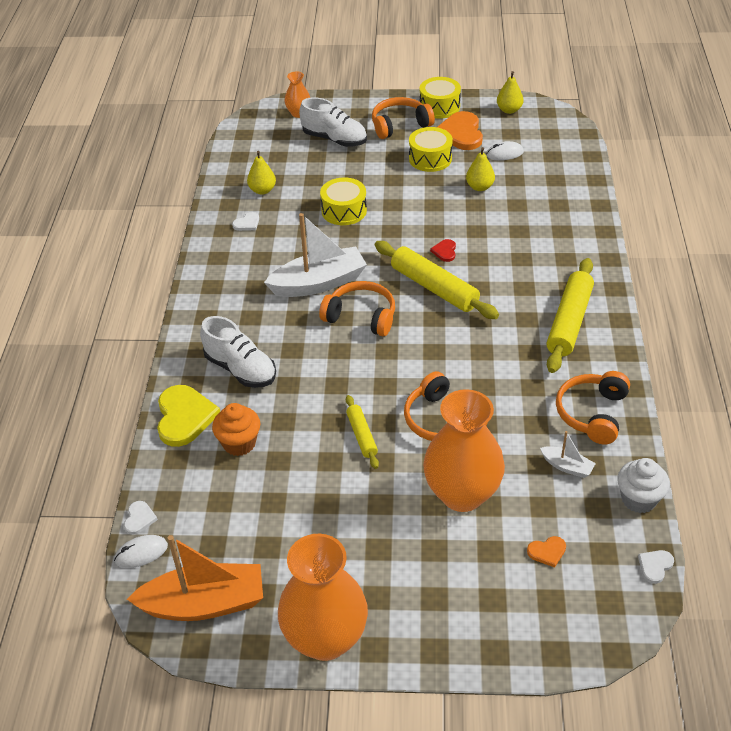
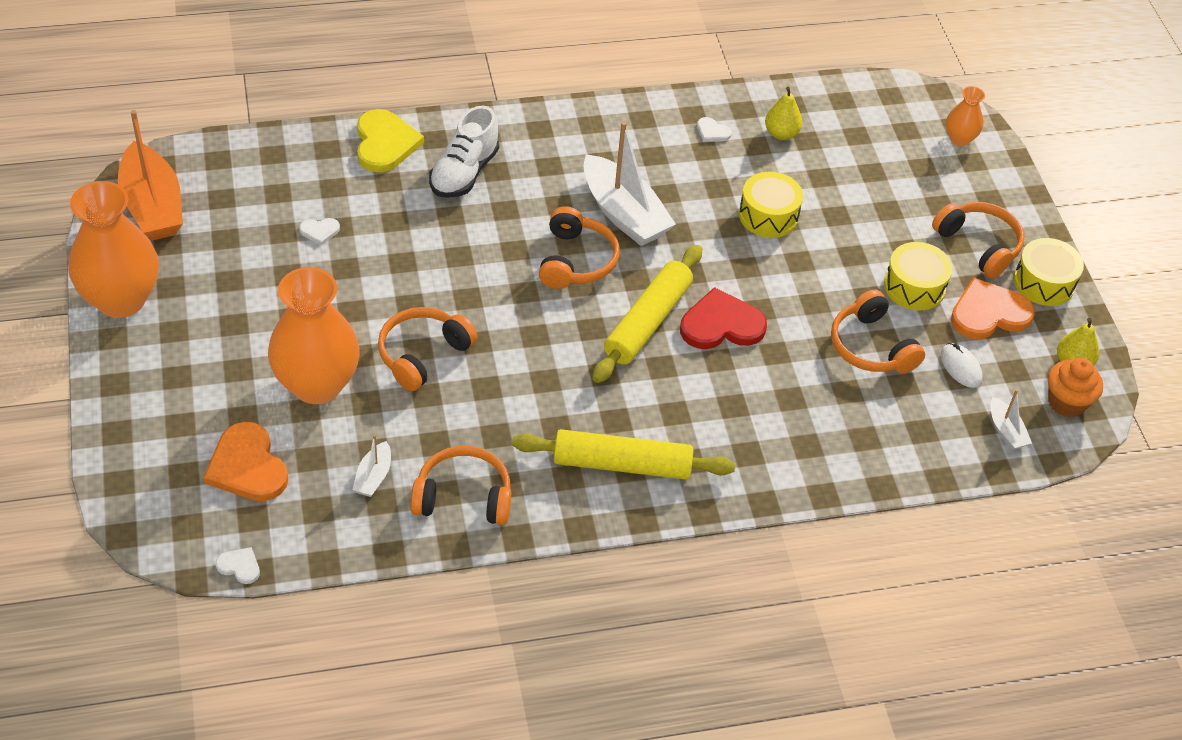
camera: 70 degrees right, 5 degrees up
(139, 518) = (247, 140): white heart -> white heart (319, 231)
(141, 553) = (206, 150): white mouse -> none
(184, 417) = (385, 143): yellow heart -> yellow heart turned 75 degrees counterclockwise
(239, 443) = (356, 192): orange cupcake -> orange cupcake (1066, 402)
(334, 139) = (916, 183): white shoe -> none
(362, 435) = (386, 288): yellow rolling pin -> none
(445, 251) = (721, 324): red heart -> red heart, size x2.13
(479, 187) = (871, 347): yellow pear -> orange headphones
(547, 552) = (247, 466): orange heart -> orange heart, size x2.13
(560, 146) = (1006, 431): none -> white boat
(638, 499) = (335, 548): white cupcake -> none

